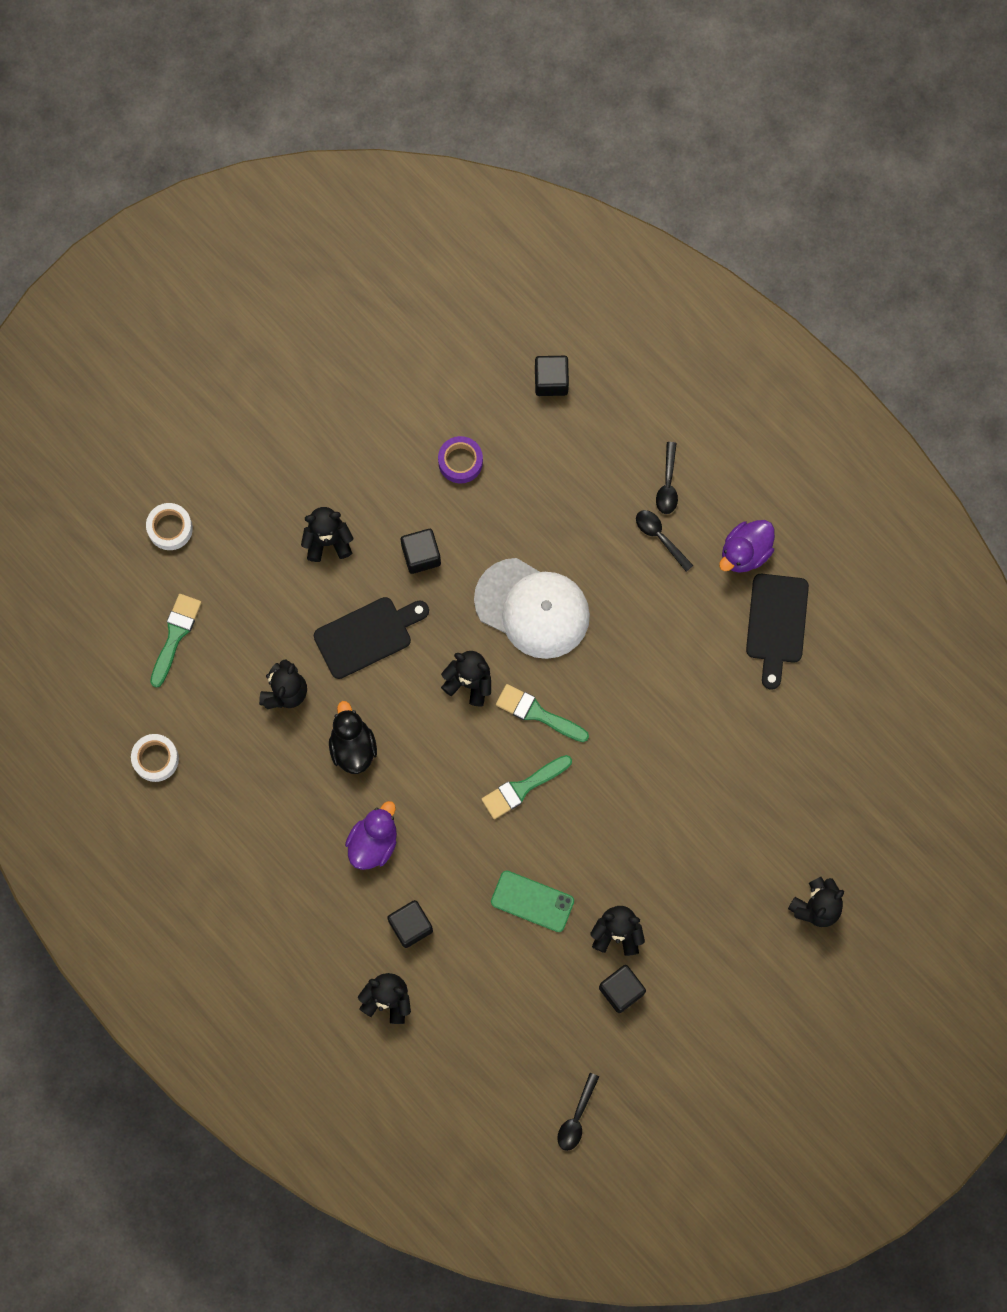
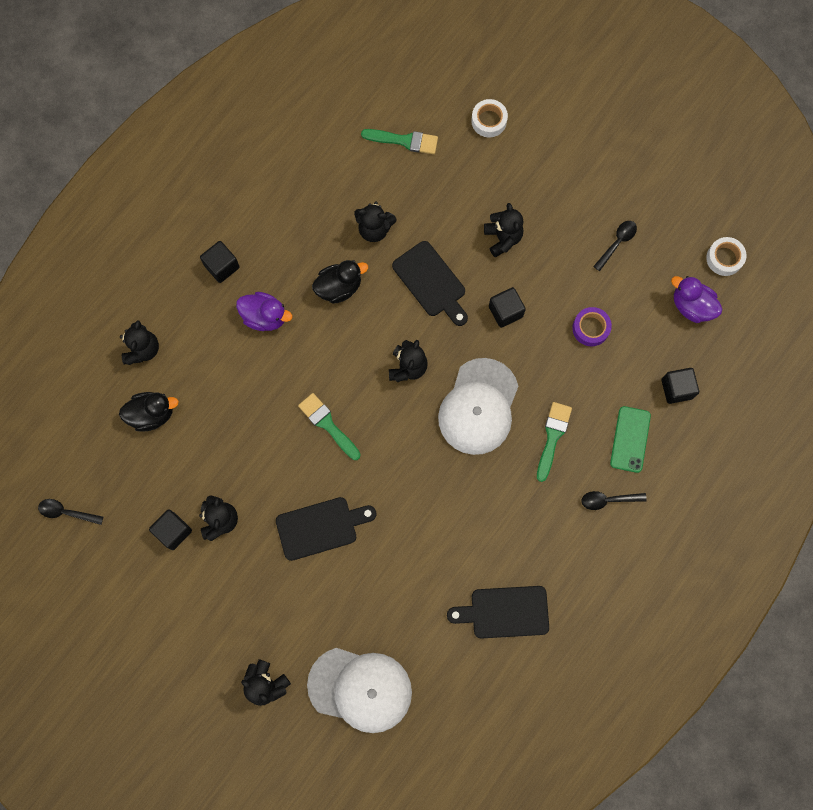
camera: 80 degrees right, 0 degrees up
(156, 759) = (305, 145): white tape -> white tape (724, 258)
(410, 926) = (203, 357): black cube -> black cube (222, 266)
(472, 998) = (152, 414): none -> black duck
(532, 901) = (236, 448): green phone -> green phone (630, 439)
(538, 713) = (391, 426): green brush -> green brush (552, 437)
(645, 815) = (321, 527): none -> black cutting board
(660, 537) = (560, 501): black spoon -> black spoon (617, 243)
(745, 552) = (562, 575): purple duck -> purple duck (691, 306)
(837, 800) = (360, 689): none -> white cap

